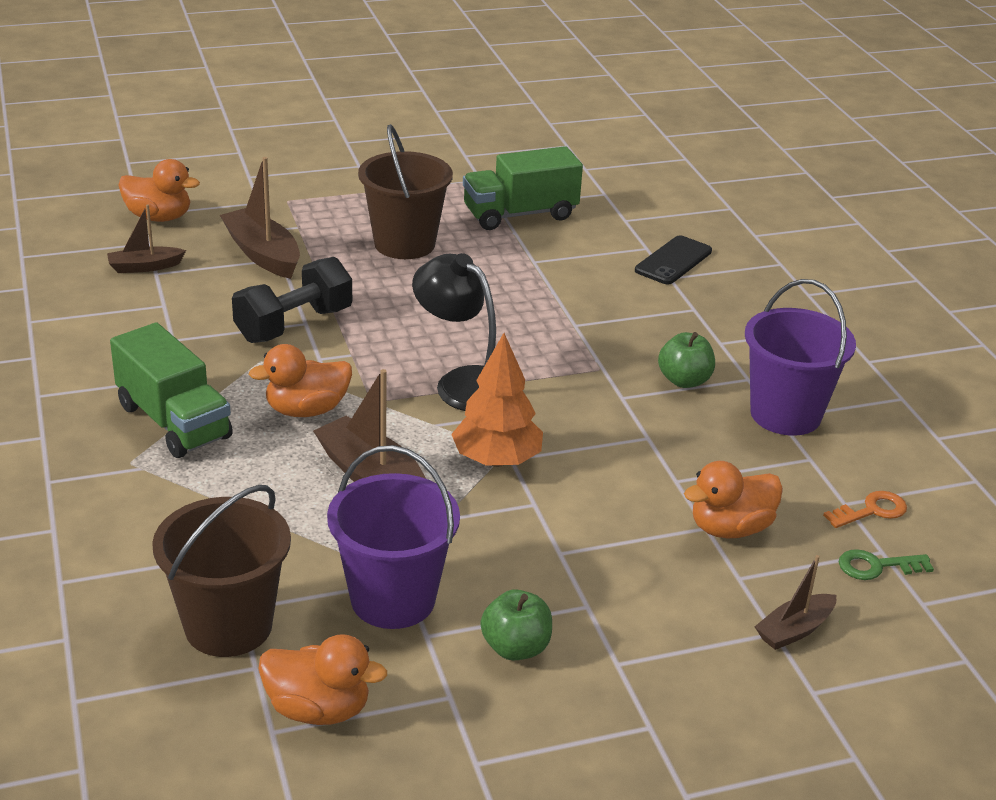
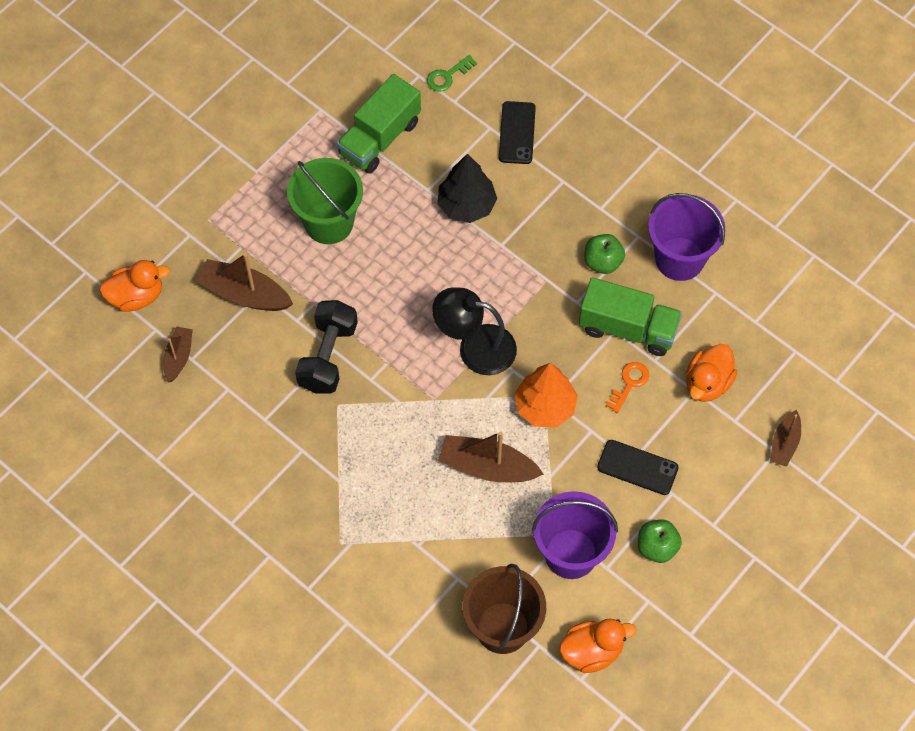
camera: 30 degrees left, 30 degrees up
(145, 267) = (178, 357): brown boat -> brown boat turned 150 degrees clockwise
(174, 421) = (334, 493): green truck -> green truck (627, 328)
(306, 410) = (403, 433): orange duck -> none
(404, 244) = (329, 222): brown bucket -> green bucket
(563, 561) = (637, 467): none -> black phone
(565, 285) = (466, 205): none -> black tree
(871, 510) = (773, 319): orange key -> orange key (629, 383)
(876, 566) = (799, 365): green key -> green key (447, 76)

